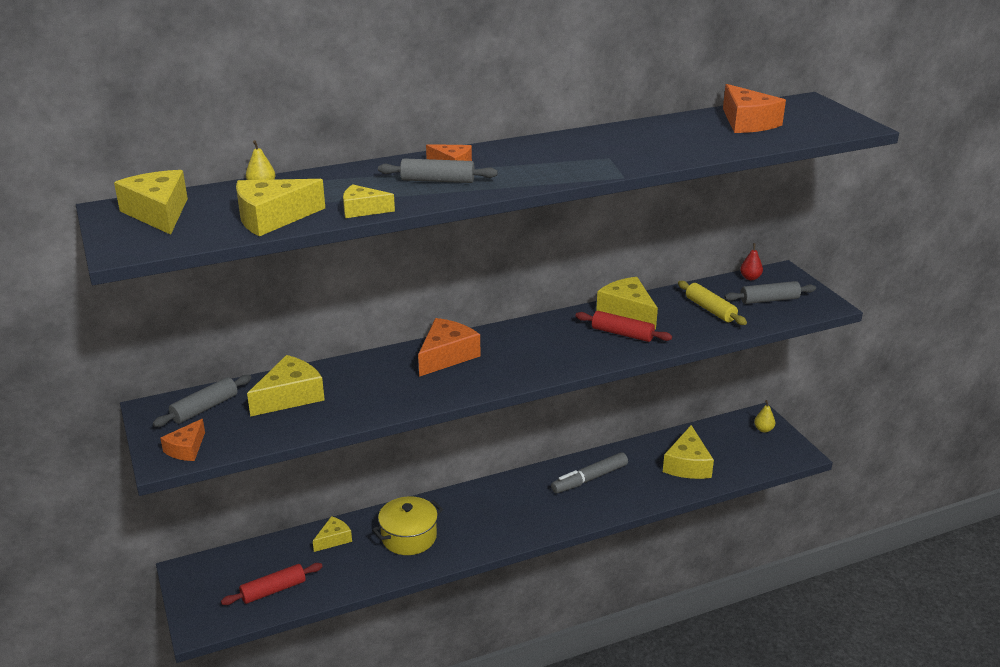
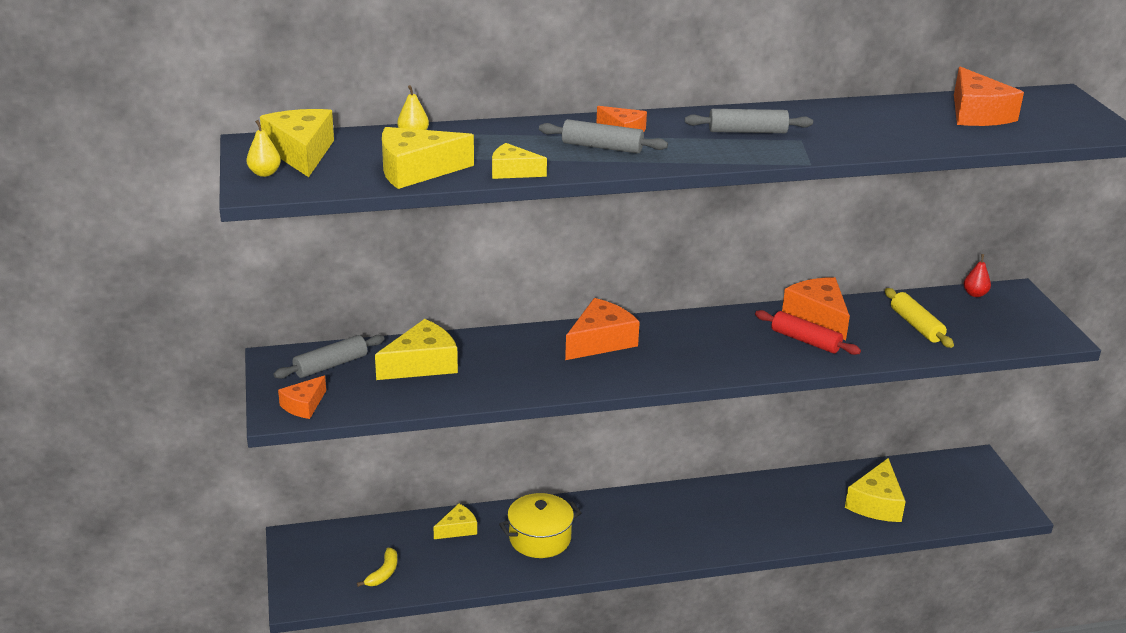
camera: 10 degrees right, 0 degrees up
(273, 590) = (383, 573): red rolling pin -> yellow banana
(589, 479) = (757, 503): grey marker -> none
(627, 311) = (818, 316): yellow cheese -> orange cheese
(763, 429) = (978, 475): yellow pear -> yellow pear (264, 173)
(769, 300) = (990, 322): grey rolling pin -> grey rolling pin (747, 131)

